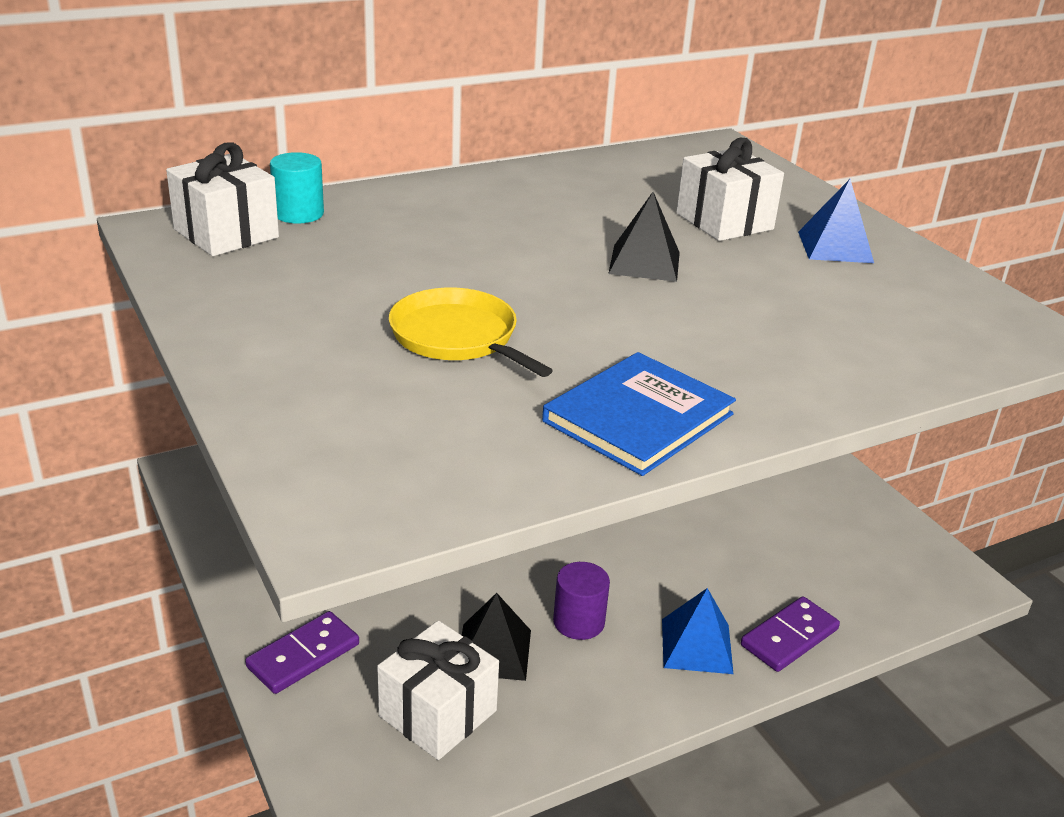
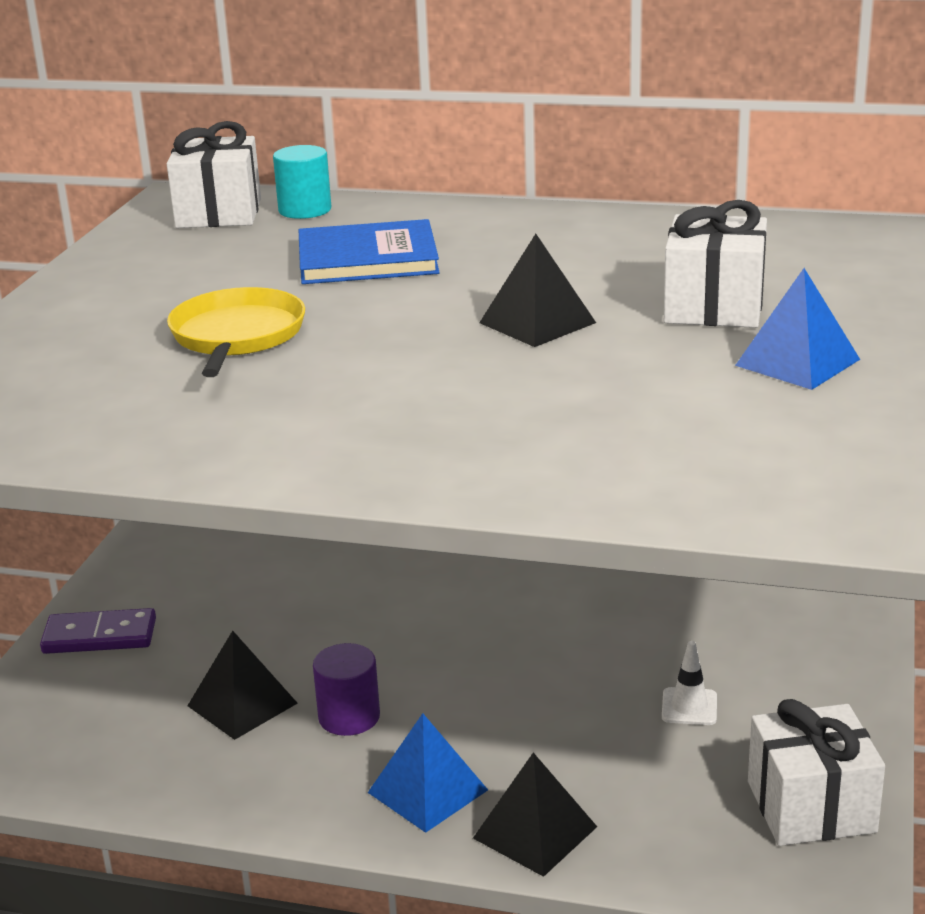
camera: 45 degrees right, 5 degrees down
(438, 713) = (132, 728): white gift -> white gift (811, 807)
(638, 418) = (253, 441): blue book -> blue book (367, 258)
(759, 512) = (689, 707): none -> white traffic cone
(789, 637) = (535, 832): purple domino -> black pyramid

